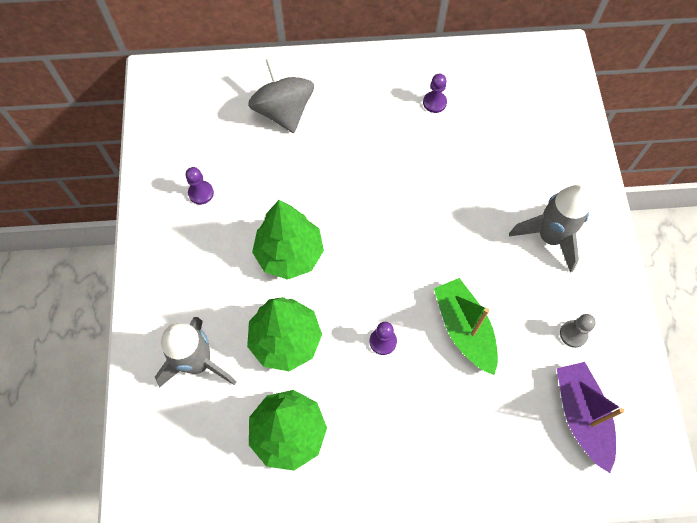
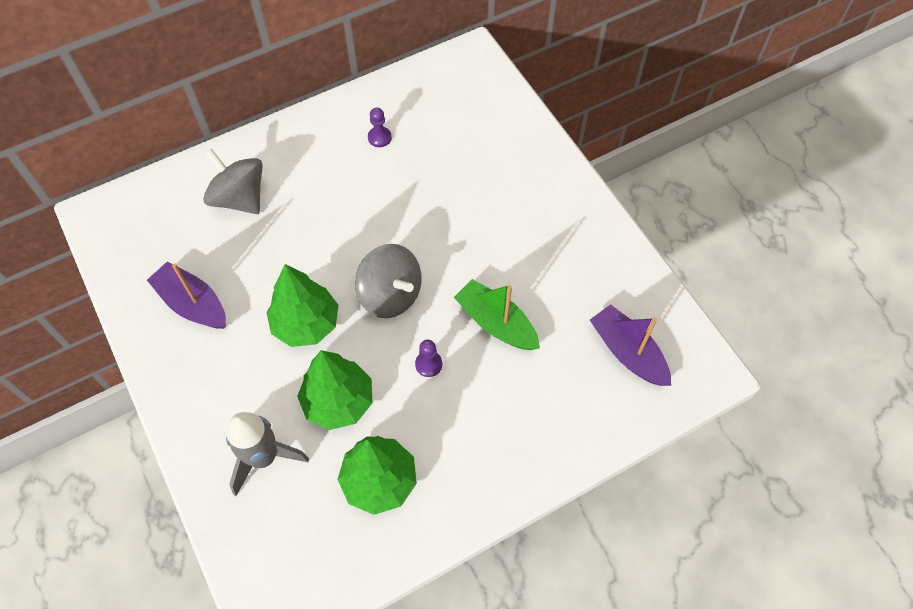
camera: 25 degrees left, 5 degrees down
(201, 193) = (193, 304): purple pawn -> purple boat
(377, 259) = (390, 295): none -> grey spinning top
(549, 237) = (534, 215): grey rocket -> none
(573, 334) = (591, 288): grey pawn -> none

